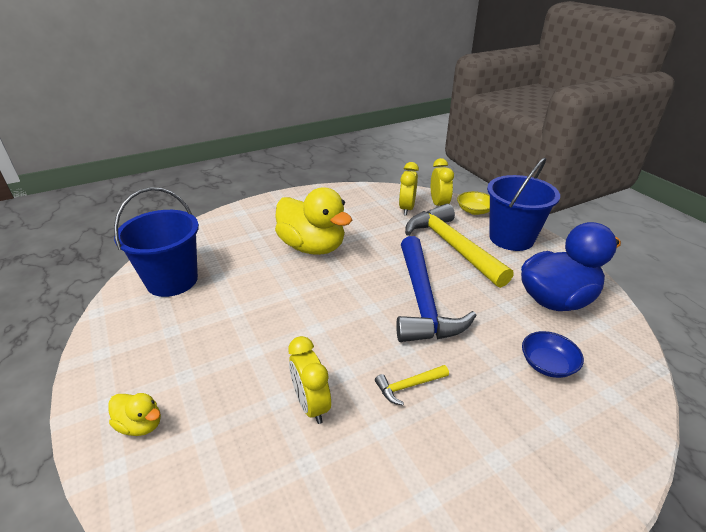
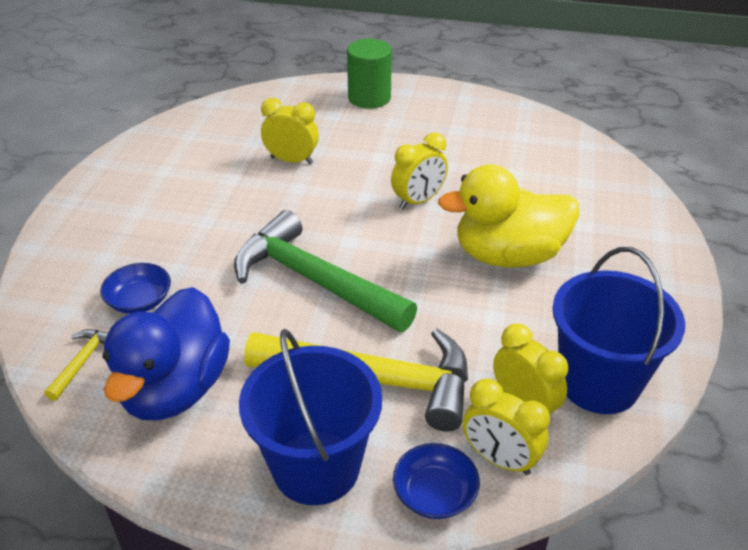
camera: 130 degrees right, 5 degrees up
(141, 424) = (369, 98): yellow duck -> green cylinder
(172, 280) = (537, 147): blue bucket -> blue bucket (598, 382)
(295, 301) = (418, 201): none -> yellow clock
(408, 386) = (241, 209): yellow hammer -> yellow hammer (83, 362)
(422, 301) = (314, 280): blue hammer -> green hammer
(474, 210) = (434, 494): yellow bowl -> blue bowl

